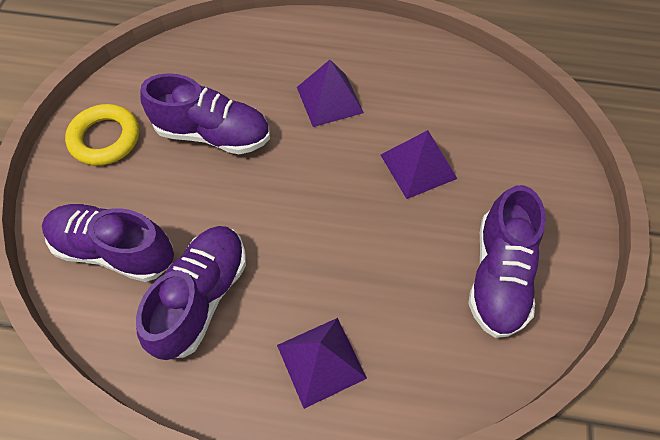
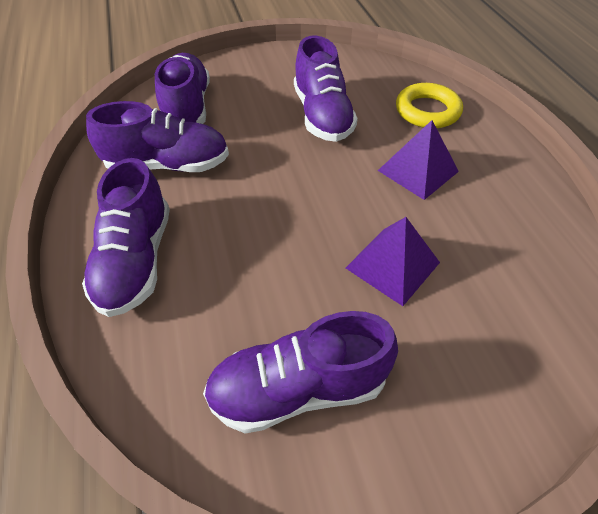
camera: 65 degrees right, 10 degrees down
(105, 138) = (278, 68): yellow ring -> yellow ring (427, 111)
(321, 361) = (136, 260): purple pyramid -> purple shoe

